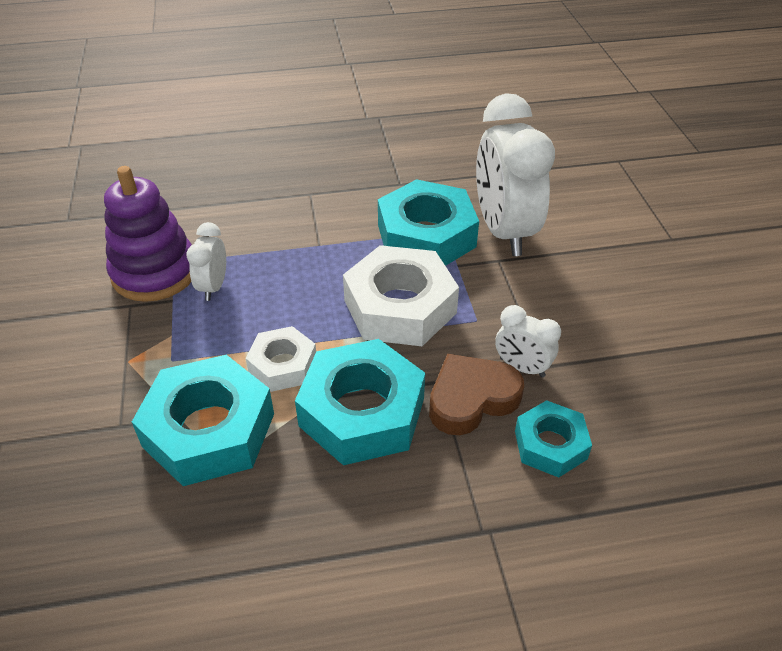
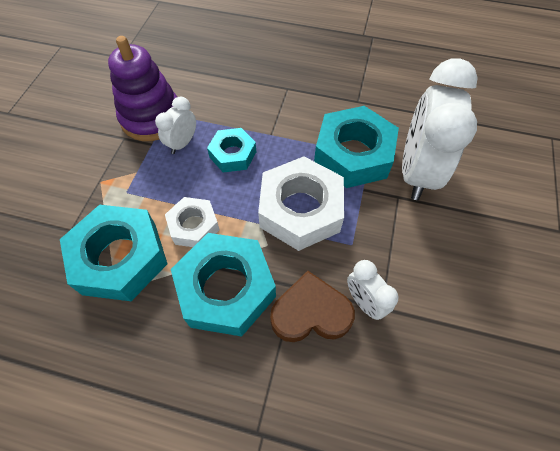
camera: 25 degrees right, 15 degrees up
(550, 445) = (349, 382): turquoise nut -> turquoise nut (232, 154)

